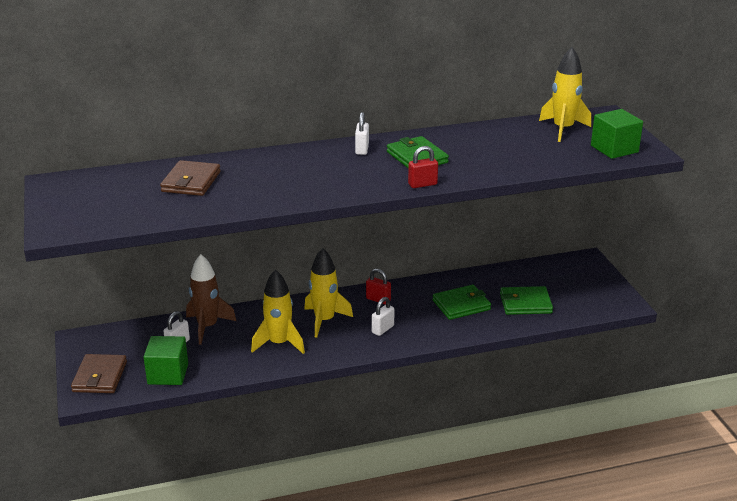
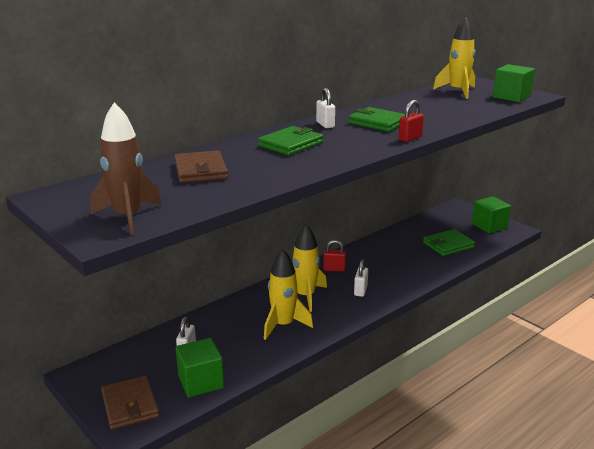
camera: 25 degrees left, 5 degrees down
(207, 327) = (203, 328): brown rocket -> brown rocket (128, 217)
(461, 305) = (403, 257): green wallet -> green wallet (291, 144)
(598, 292) = (489, 226): none -> green cube

